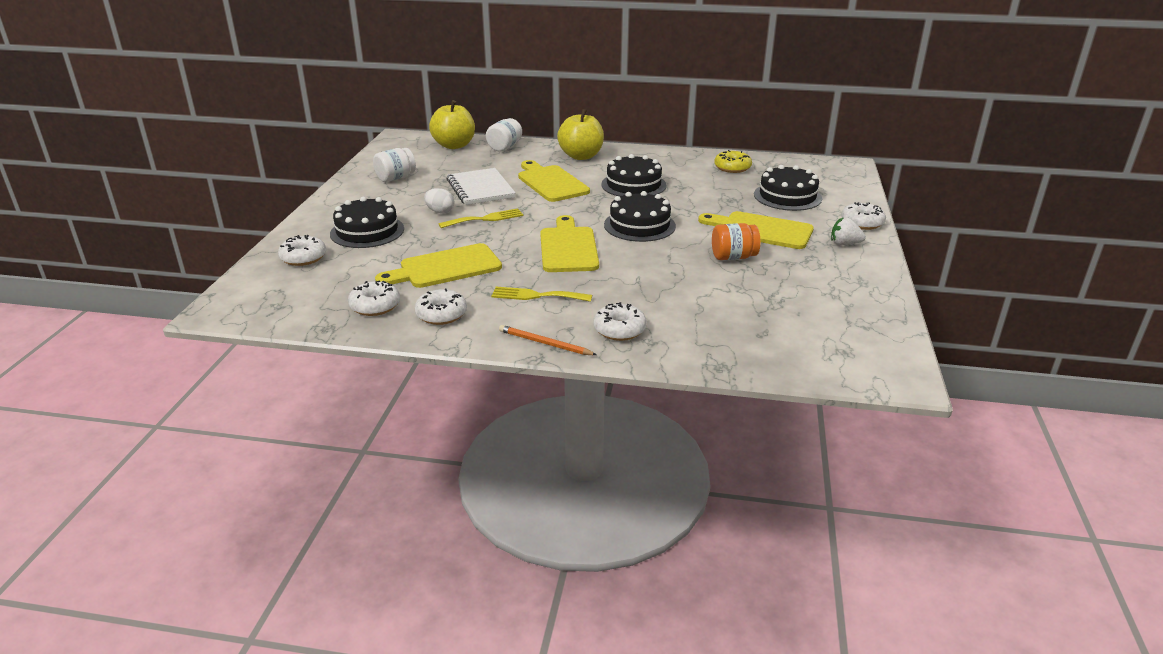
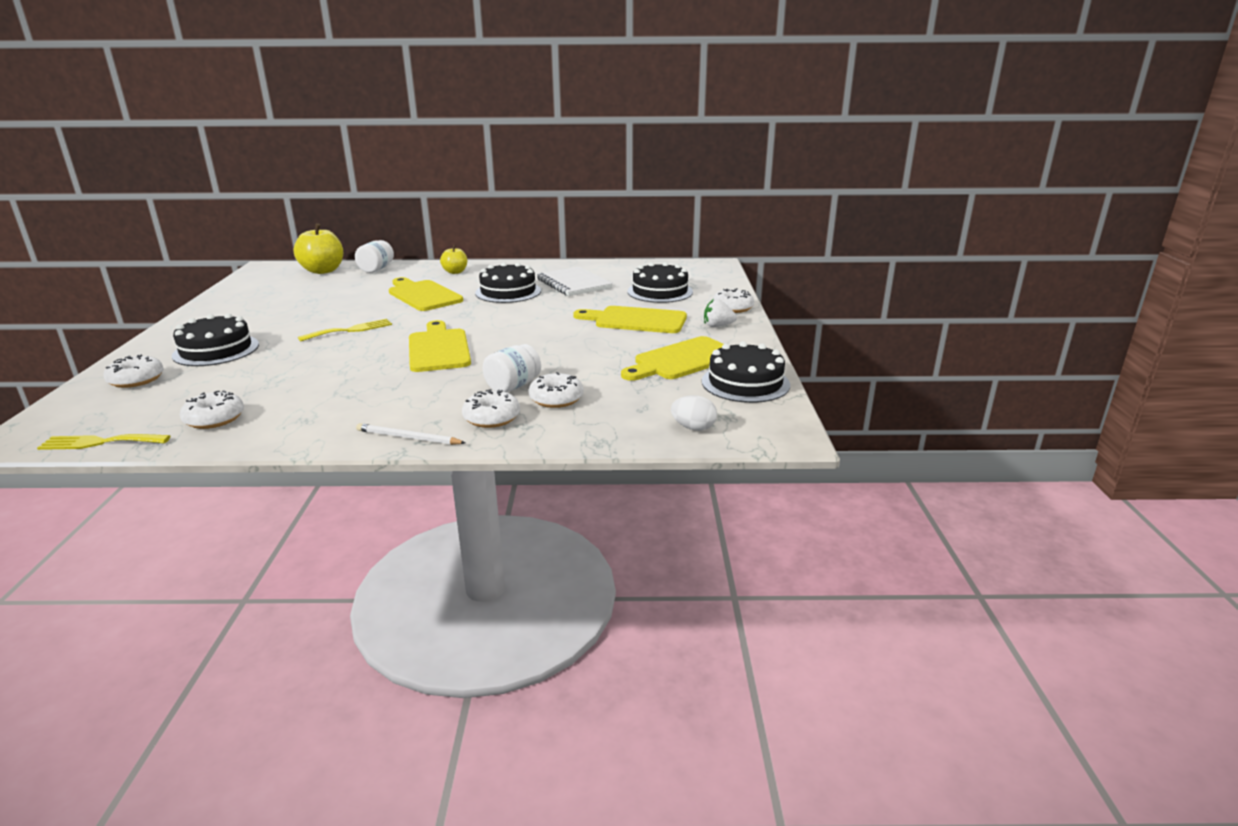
camera: 10 degrees left, 5 degrees down
(395, 178) = (255, 301): white jar -> white jar (513, 386)
(440, 212) = (301, 327): white egg -> white egg (693, 428)
(441, 314) = (292, 420): white donut -> white donut (556, 399)
(445, 268) = (301, 376): yellow cutting board -> yellow cutting board (682, 360)
(480, 189) = (348, 305): white notebook -> white notebook (574, 284)
(536, 295) = (402, 394): yellow fork -> yellow fork (99, 442)
(545, 343) = (408, 438): orange pencil -> white pencil
(581, 156) = (455, 272): yellow apple -> yellow apple, size x0.57
(639, 225) = (514, 324): black cake -> black cake (745, 383)
(732, 168) = (605, 272): yellow donut -> none
(733, 257) = (609, 344): orange jar -> none

